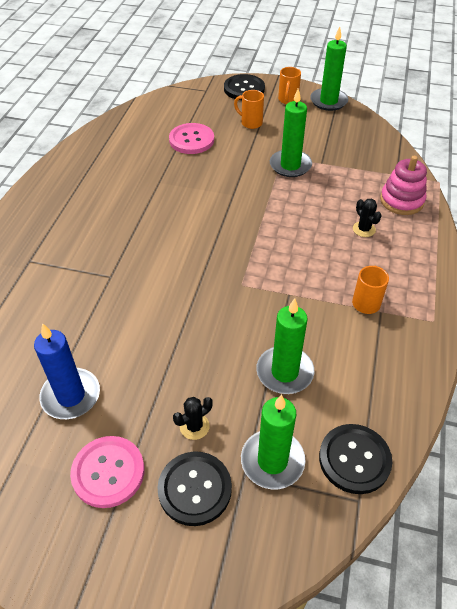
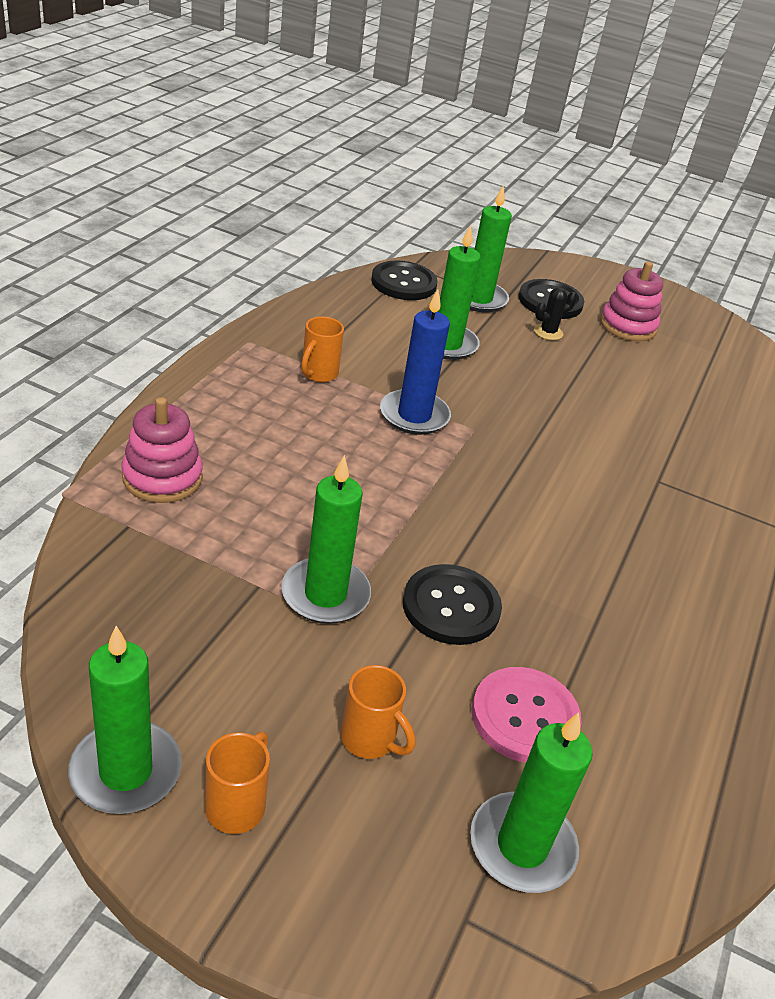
camera: 175 degrees left, 10 degrees down
(71, 396) = (677, 379): blue candle -> blue candle (414, 415)
(108, 472) = (628, 326): pink button -> pink stacking toy
(189, 107) = (522, 846): none -> green candle
(244, 89) = (346, 894): black button -> black button (451, 607)
(364, 229) = (261, 452): black cactus -> none

